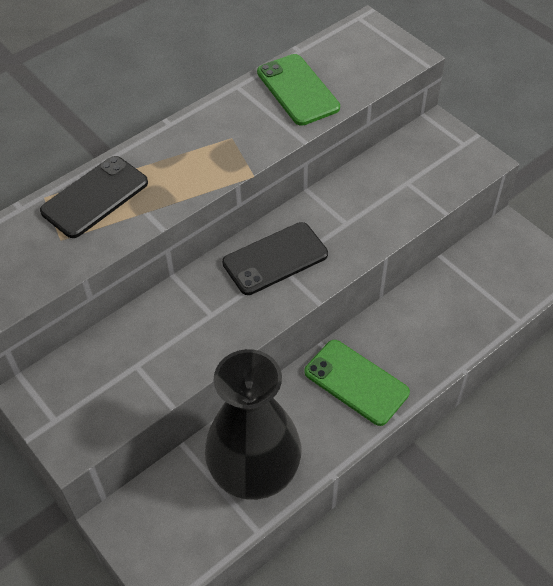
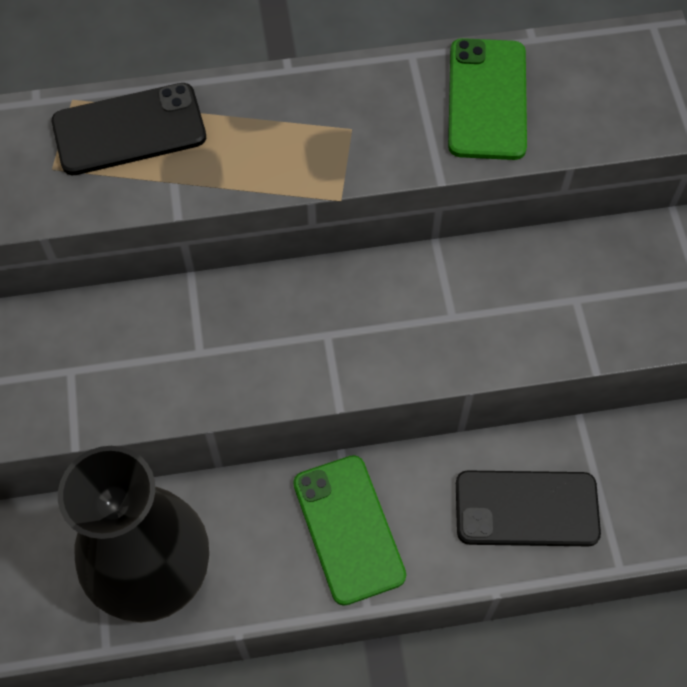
camera: 30 degrees right, 10 degrees up
(275, 258) = (327, 318): black phone -> black phone (526, 508)

